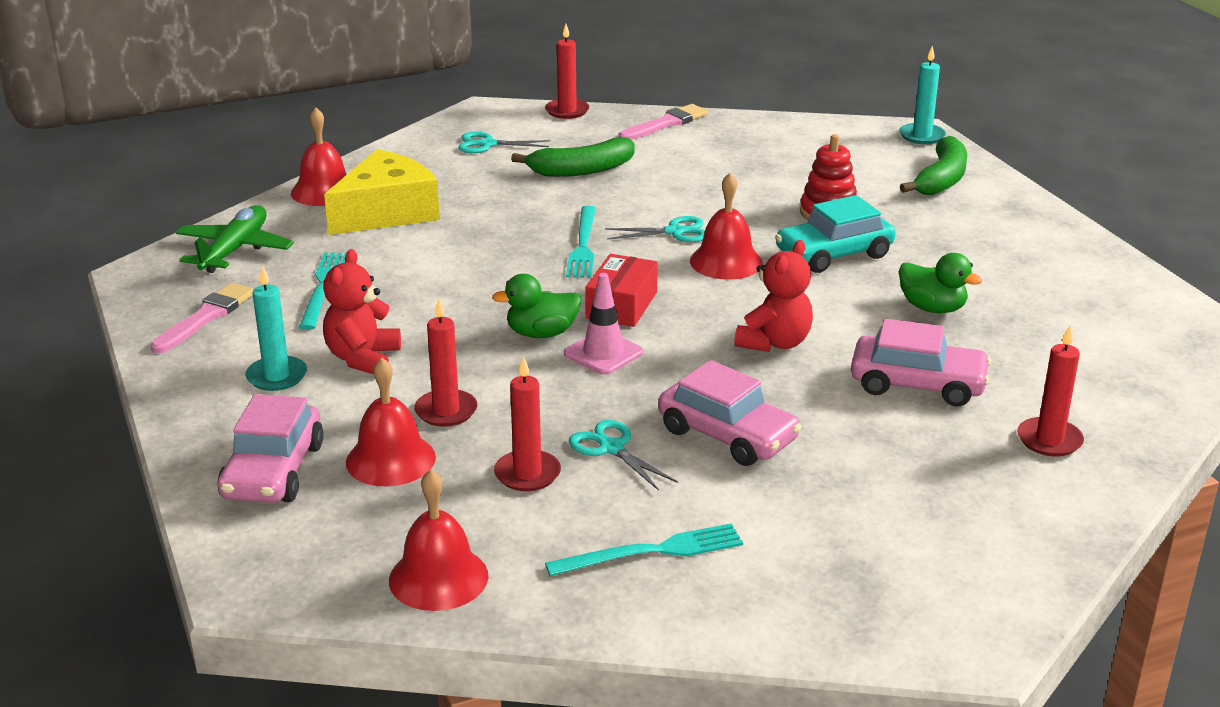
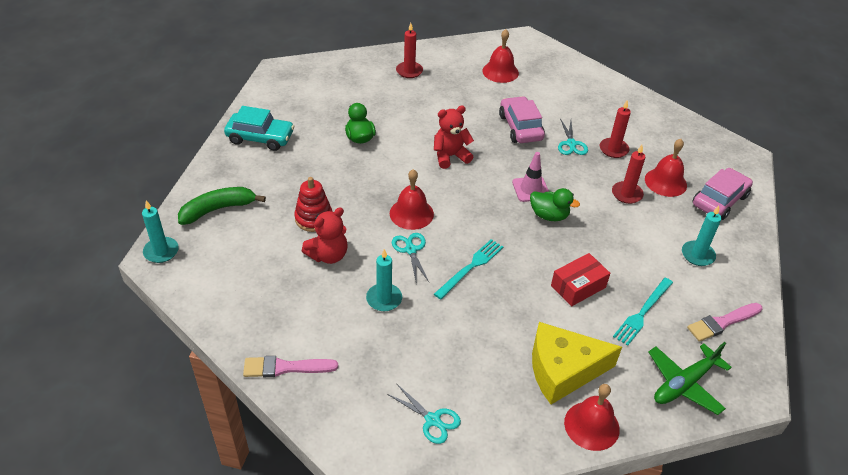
camera: 145 degrees left, 15 degrees up
(362, 358) = (648, 245): red teddy bear -> red teddy bear (328, 255)
(438, 578) = (674, 128): red bell -> red bell (500, 72)
(567, 111) = (331, 435): red candle -> none
(581, 170) = (400, 343): green banana -> none
(622, 305) = (494, 213): red box -> red box (578, 286)
(644, 189) = (384, 299): none -> turquoise candle
(652, 551) = (592, 102): turquoise fork -> none
(674, 232) = (411, 250): turquoise scissors -> turquoise scissors turned 45 degrees clockwise
(834, 254) = (354, 189): turquoise car -> turquoise car (260, 138)
(917, 384) = (421, 111): pink car -> none

